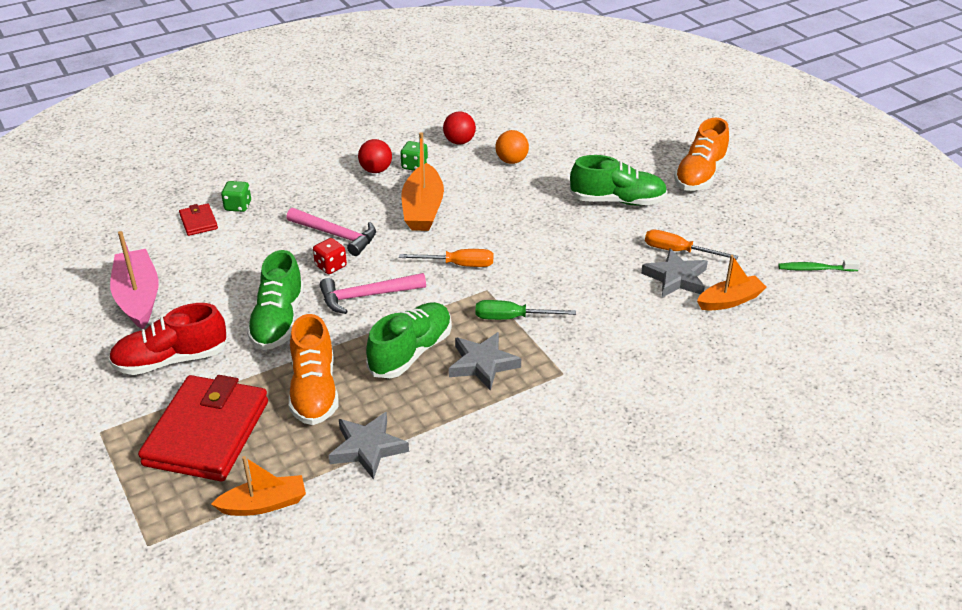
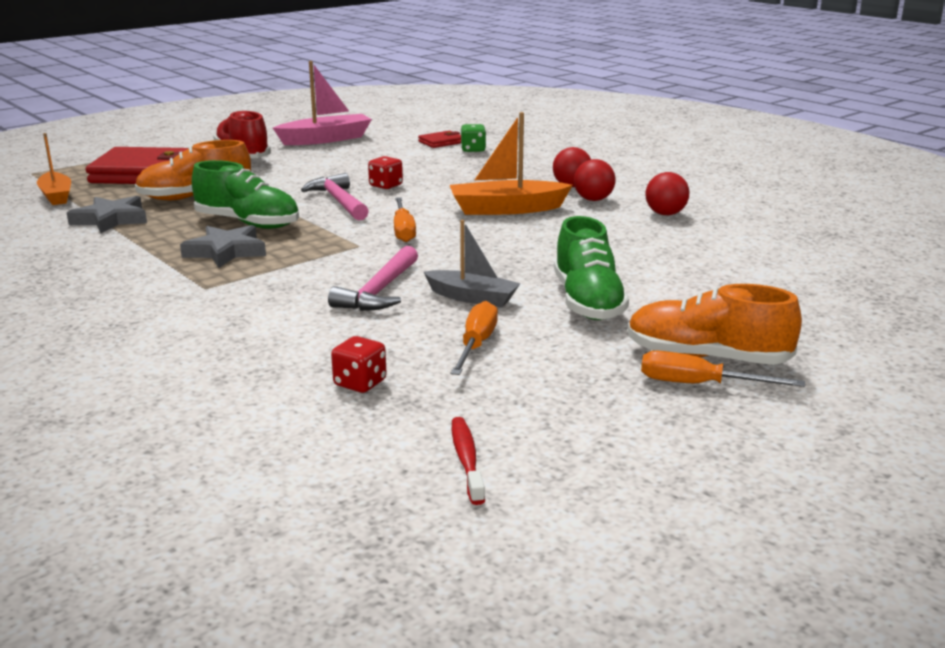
camera: 80 degrees right, 15 degrees down
(278, 321) = (296, 178): green shoe -> none
(336, 235) = (440, 183): pink hammer -> pink hammer (379, 291)
(414, 166) = (593, 199): green dice -> red ball
(511, 161) = (643, 240): orange ball -> none
(512, 318) = (307, 259): green screwdriver -> none
(603, 245) = (472, 297): none -> grey boat
(676, 278) = (408, 344): grey star -> none
(730, 300) = (360, 383): orange boat -> red dice
(732, 184) = (699, 384): none -> orange screwdriver
(815, 269) = (466, 459): green toothbrush -> red toothbrush

